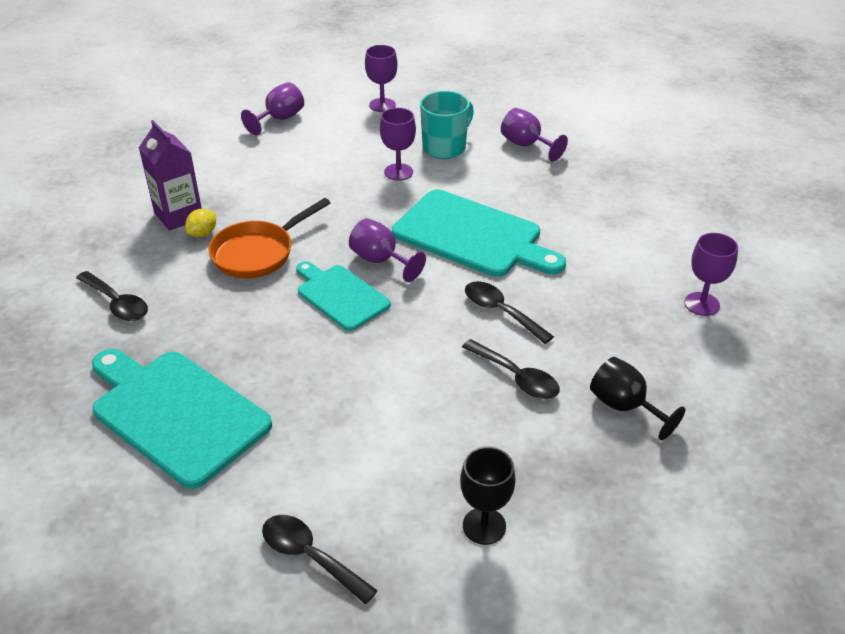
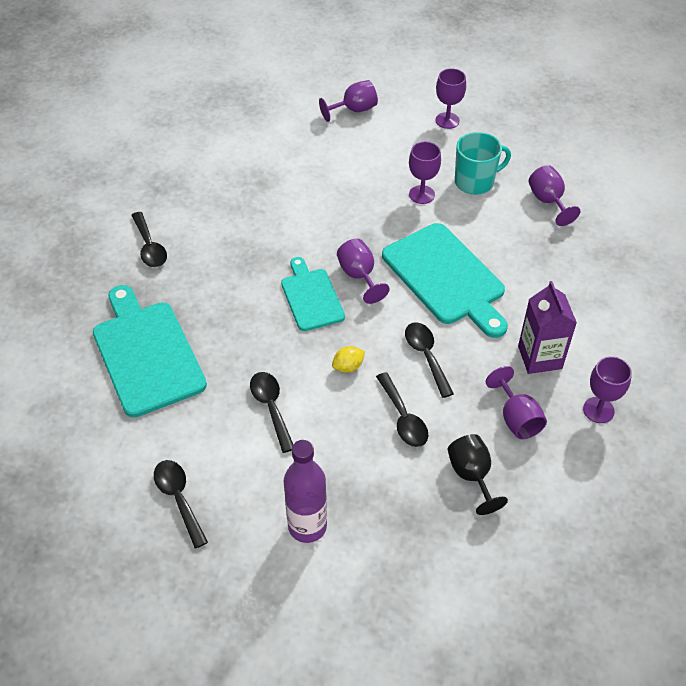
camera: 25 degrees right, 10 degrees up
(178, 215) = (229, 181): purple carton -> purple carton (539, 357)
(203, 233) = (239, 205): yellow lemon -> yellow lemon (348, 367)
(258, 253) = (270, 236): orange pan -> none
(363, 418) = (271, 407): none -> black spoon
(484, 526) = (307, 526): black goblet -> purple bottle
(630, 338) = (516, 418): none -> purple goblet

